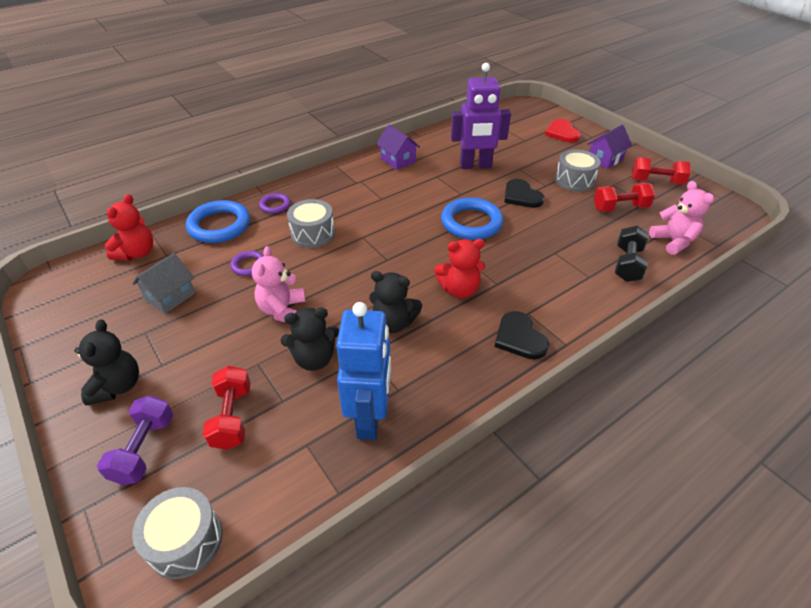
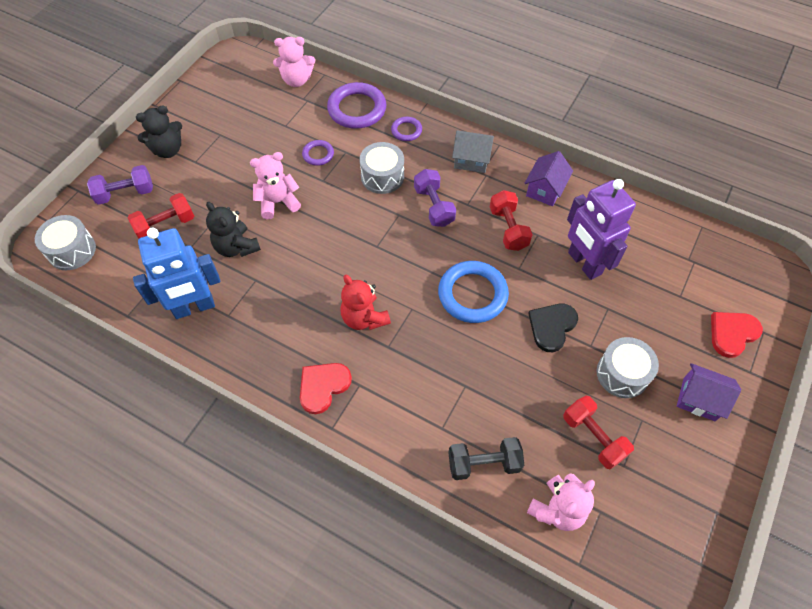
camera: 65 degrees right, 15 degrees up
(137, 253) = (297, 80): red teddy bear -> pink teddy bear
(170, 296) = (260, 127): grey house -> grey house (471, 160)
(219, 225) = (357, 109): blue ring -> purple ring
(370, 215) = (434, 206): none -> purple dumbbell
(393, 323) = (297, 283): black teddy bear -> none
(519, 338) = (323, 386): black heart -> red heart
(656, 181) = (685, 472): red dumbbell -> red dumbbell (508, 229)

